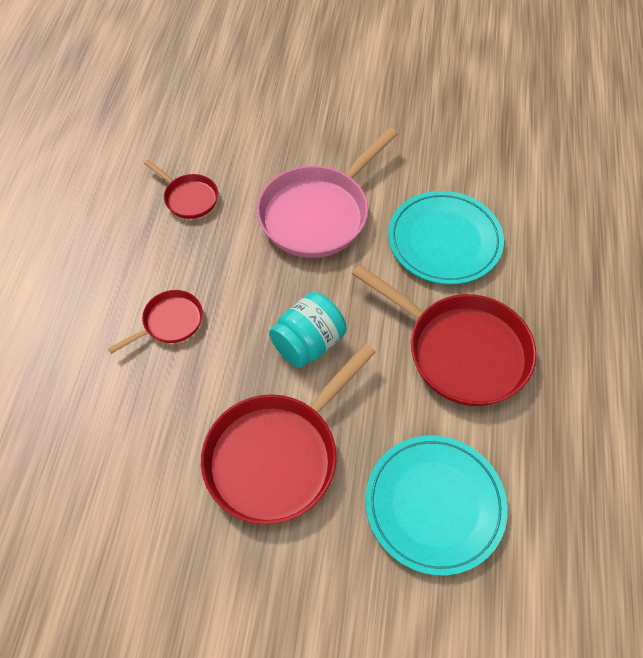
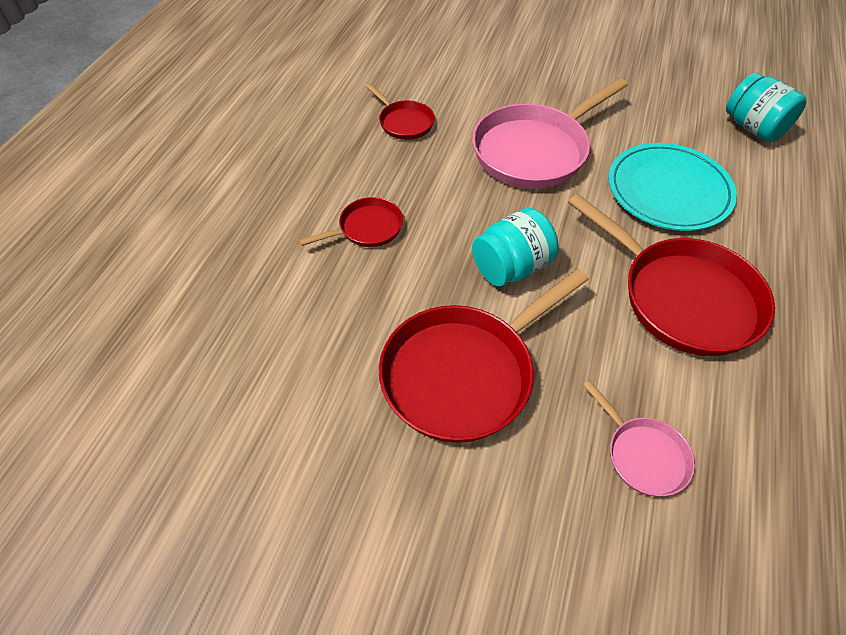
camera: 10 degrees right, 5 degrees down
(434, 505) = (643, 454): turquoise plate -> pink pan
(519, 160) = (753, 128): none -> turquoise jar

